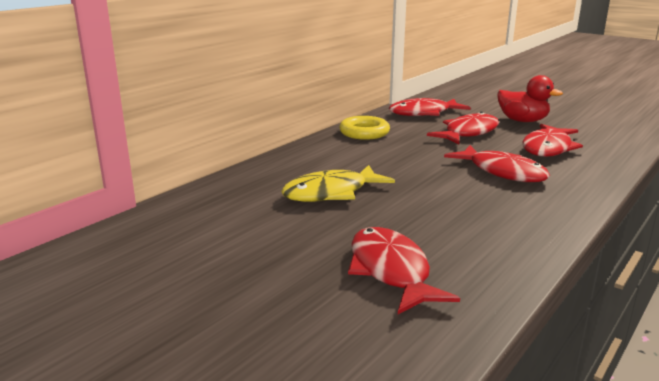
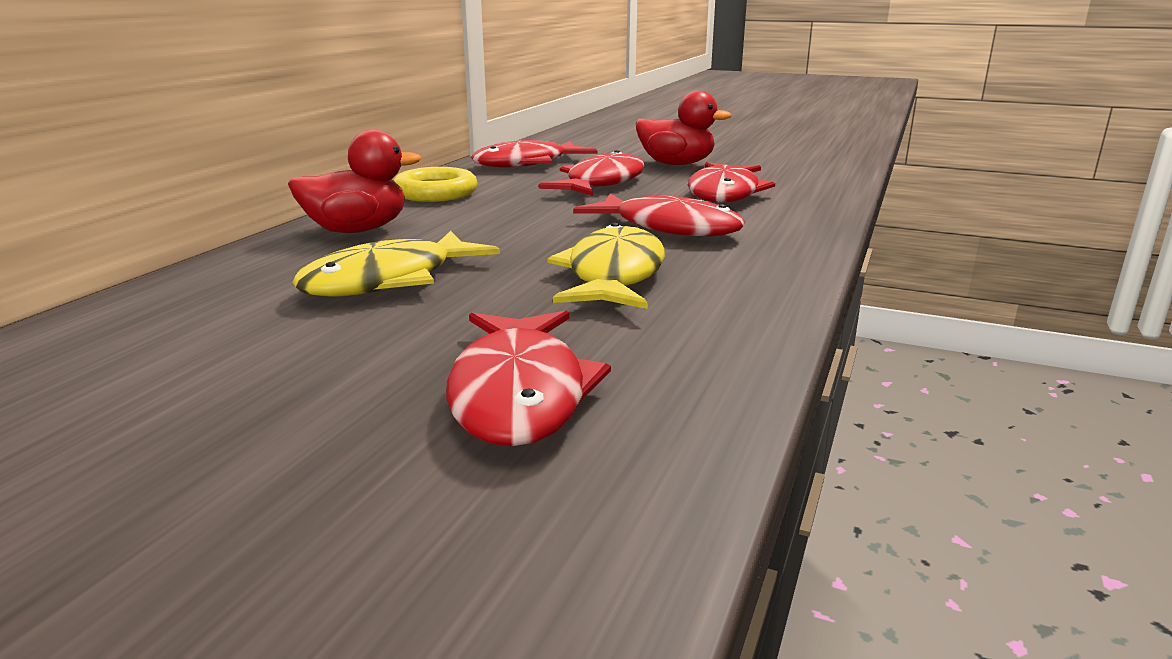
camera: 15 degrees left, 0 degrees up
(316, 156) = (357, 230): none -> red duck
(391, 271) = (519, 393): red fish -> red fish turned 150 degrees counterclockwise
(459, 203) = (613, 275): none -> yellow fish

